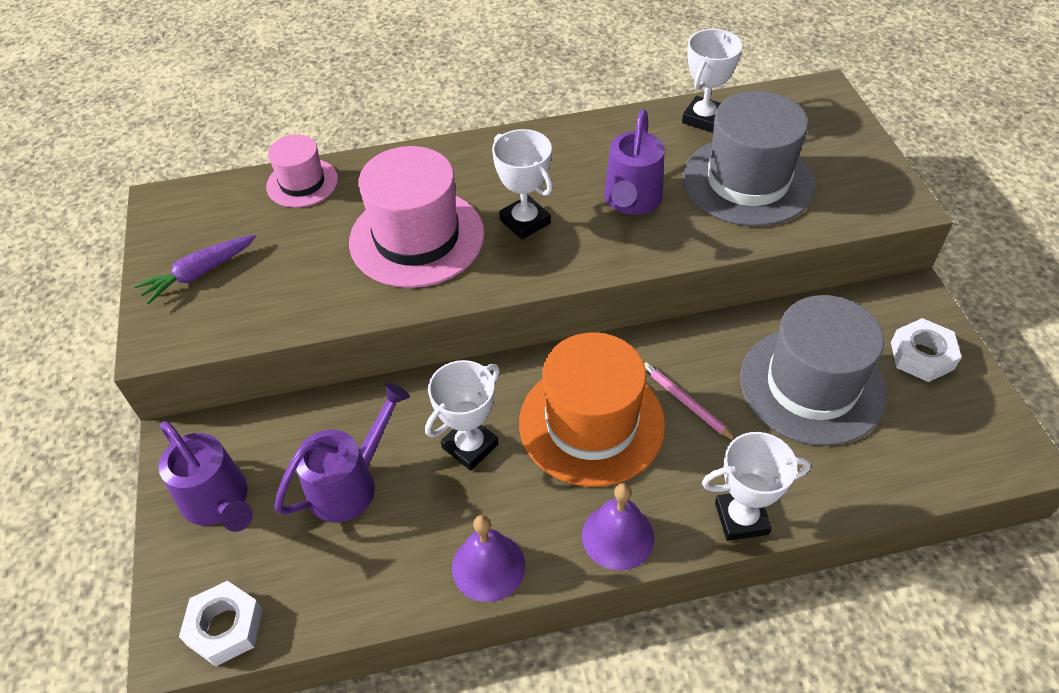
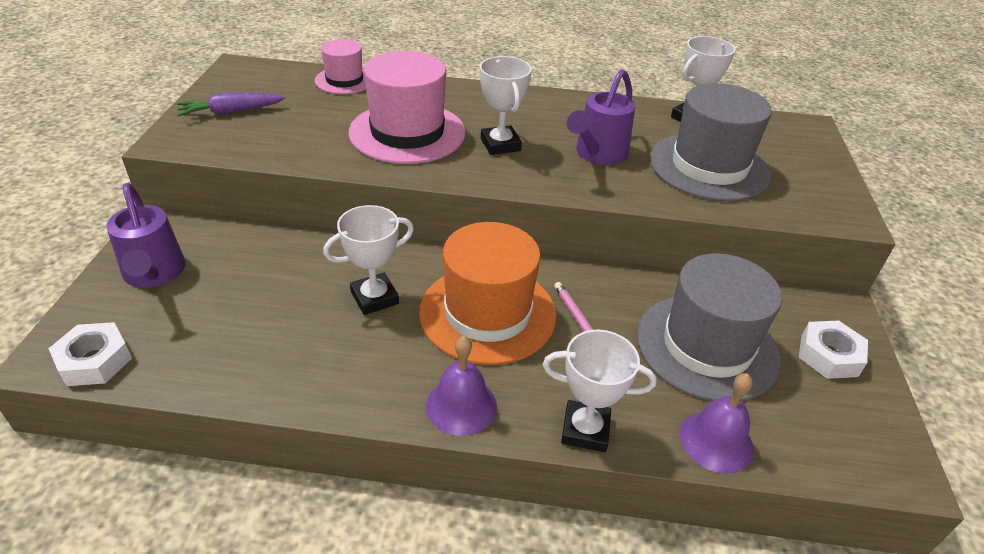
camera: 15 degrees right, 10 degrees down
(350, 483) = (262, 293): purple watering can -> none
(488, 566) = (334, 390): purple bell -> purple bell (716, 441)

